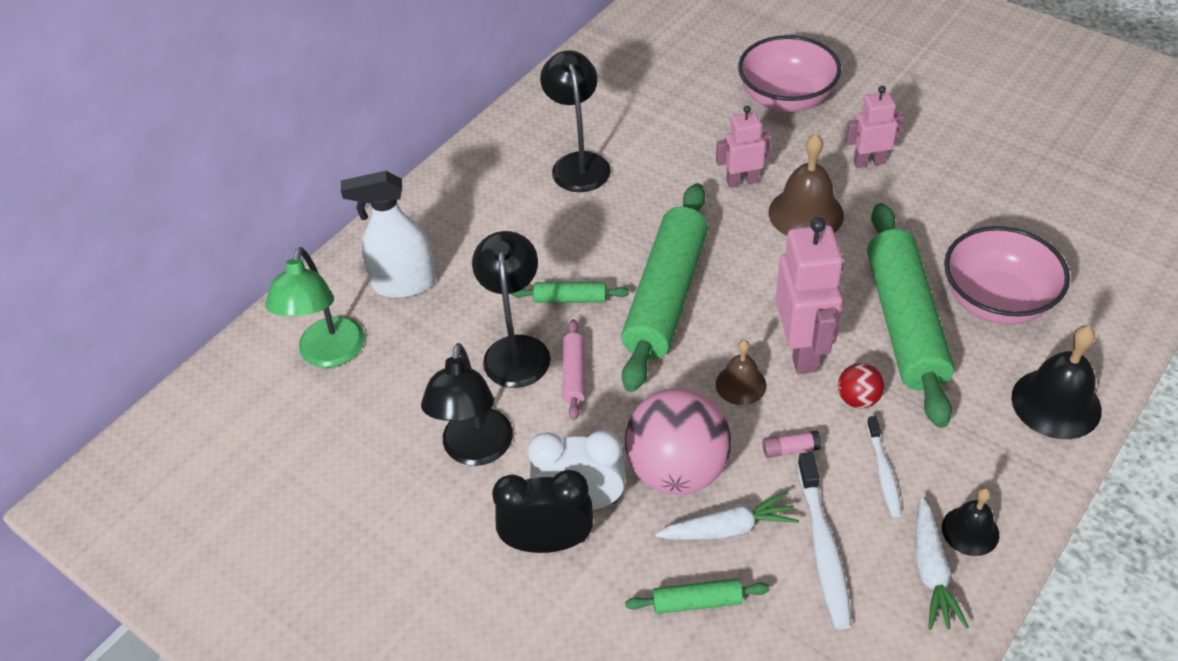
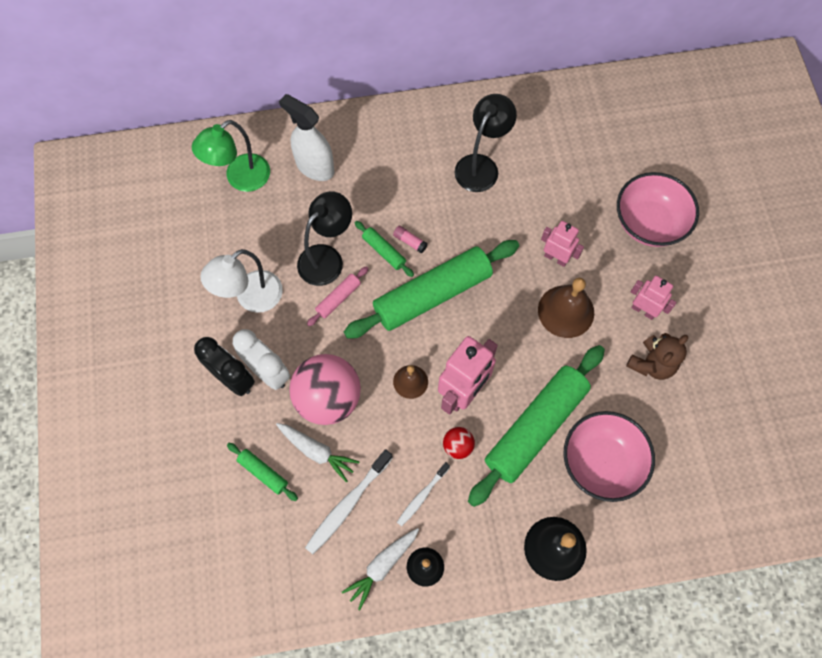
camera: 40 degrees right, 20 degrees up
(475, 450) = (251, 298): black lamp -> white lamp
(790, 449) = (392, 440): pink glue stick -> pink glue stick (410, 241)
(931, 194) = (651, 364): none -> brown teddy bear

